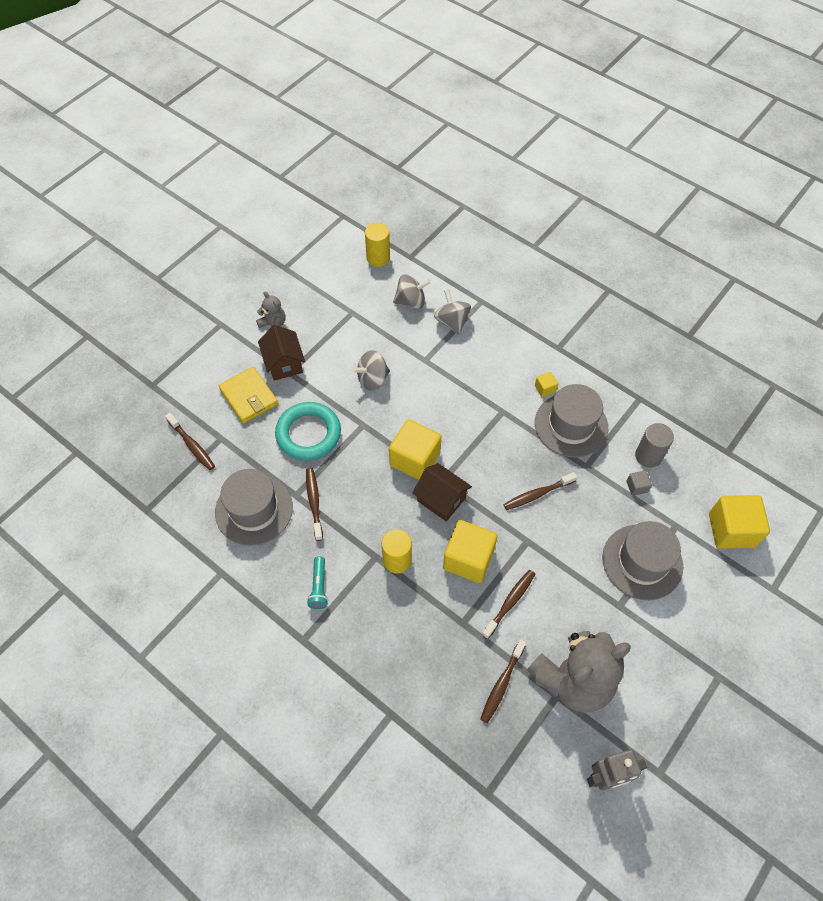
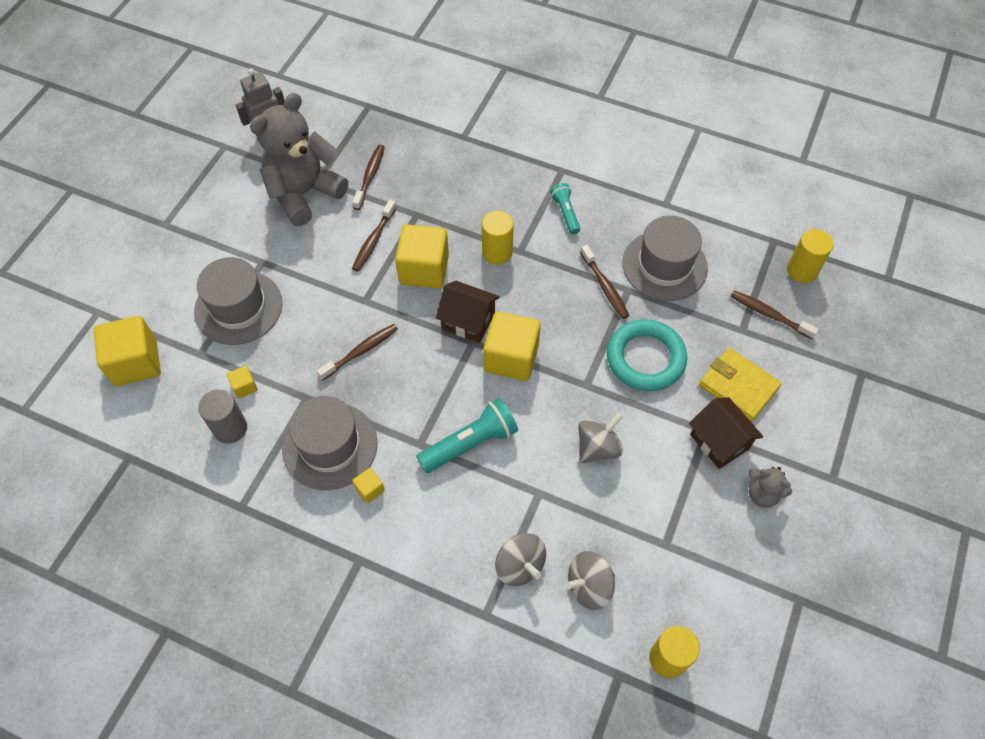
camera: 165 degrees right, 0 degrees up
(141, 476) = (802, 271): none -> yellow cylinder
(465, 403) = (470, 443): none -> turquoise flashlight
(637, 487) = (244, 387): grey cube -> yellow cube

